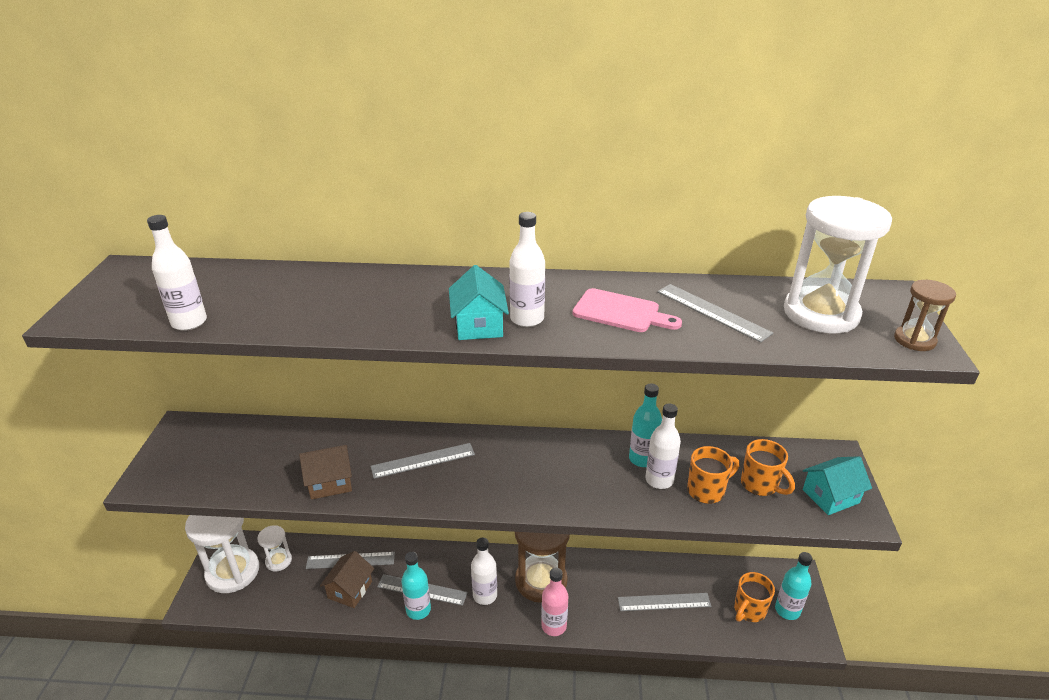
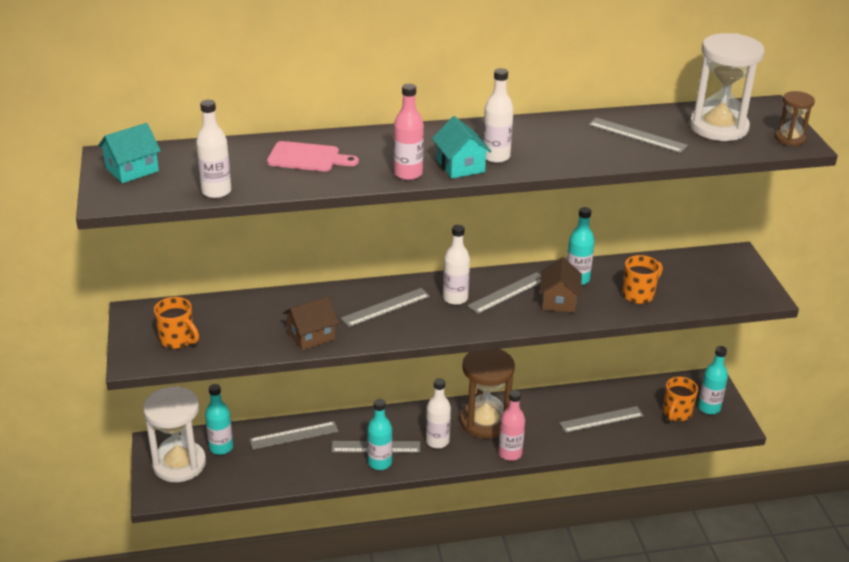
camera: 15 degrees left, 0 degrees up
(278, 561) = (221, 447): white hourglass -> turquoise bottle
(350, 590) = (306, 458): brown house -> brown house (559, 300)
(412, 327) = (408, 174): none -> pink bottle
(559, 464) = (507, 293): none -> grey ruler
(621, 312) = (567, 143): pink cutting board -> pink cutting board (307, 158)
(659, 480) = (597, 293): white bottle -> white bottle (455, 298)
(760, 485) = (680, 284): orange mug -> orange mug (178, 340)
(830, 496) = (738, 285): turquoise house -> turquoise house (132, 170)

